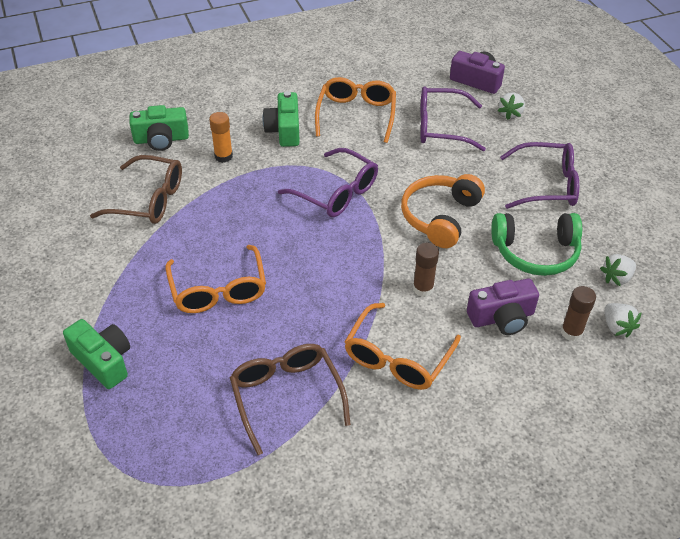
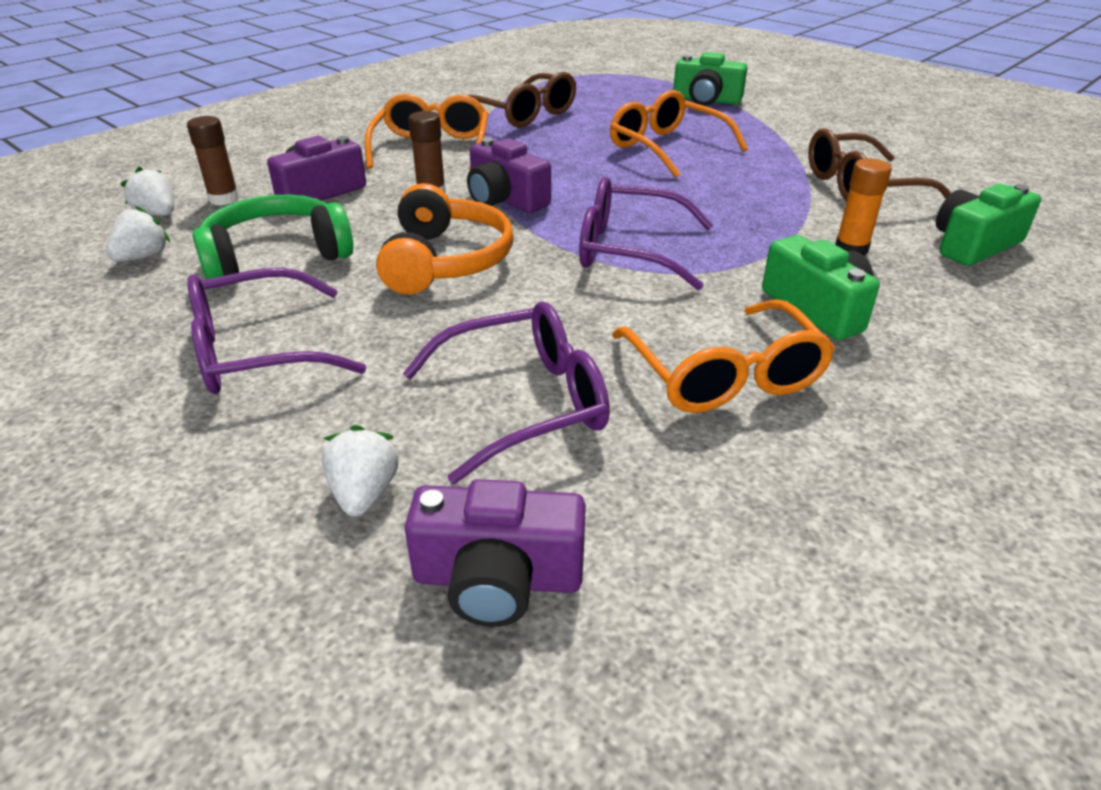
camera: 155 degrees right, 10 degrees down
(377, 263) = (505, 199): none -> purple camera

